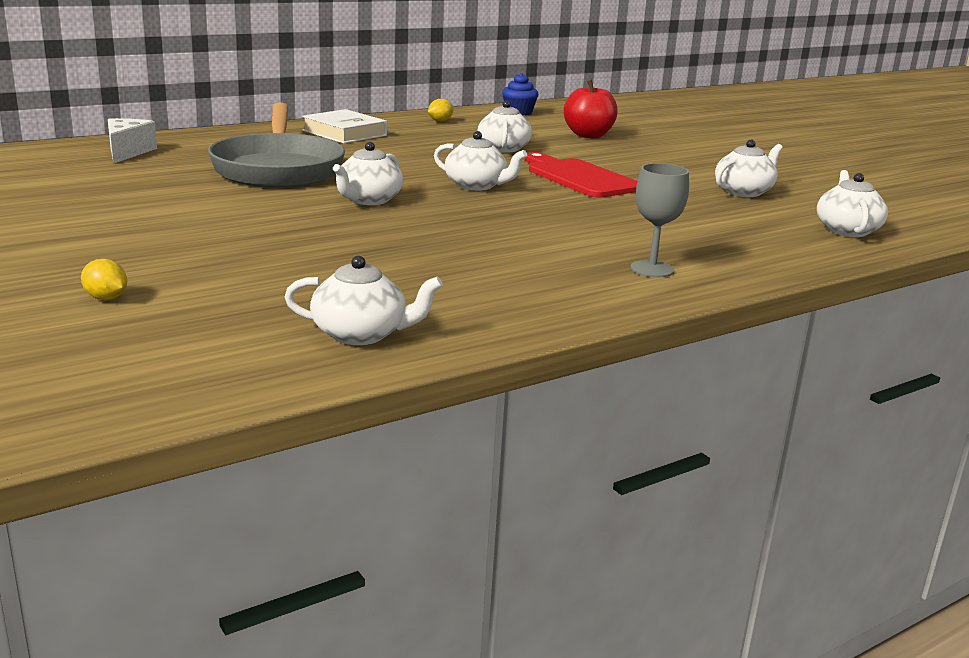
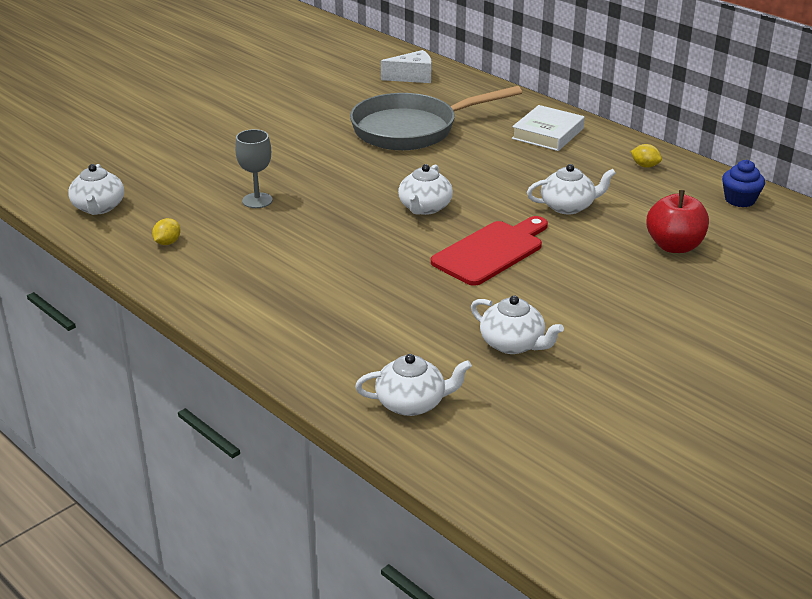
camera: 80 degrees right, 10 degrees up
(106, 298) = (132, 136): yellow lemon -> yellow lemon (167, 242)
(368, 200) = (353, 172): white teapot -> none
(652, 269) = (247, 296): grey goblet -> grey goblet (257, 200)

